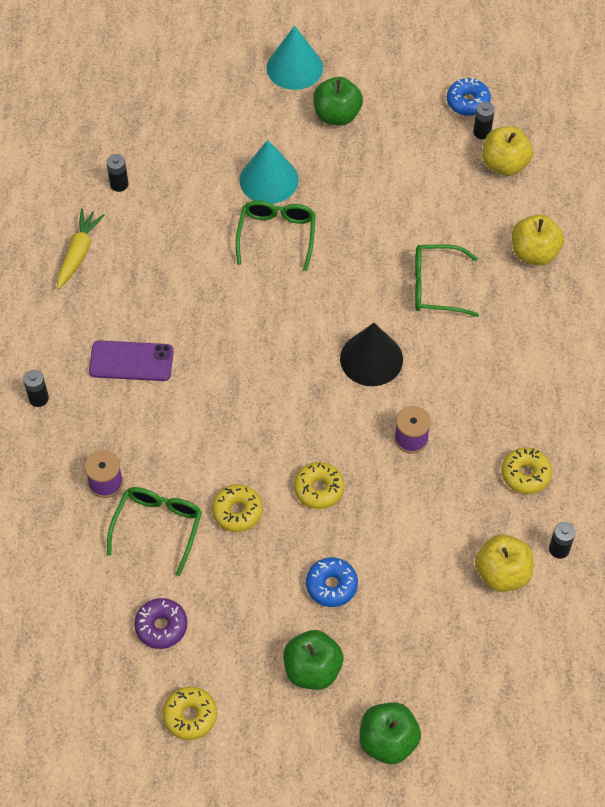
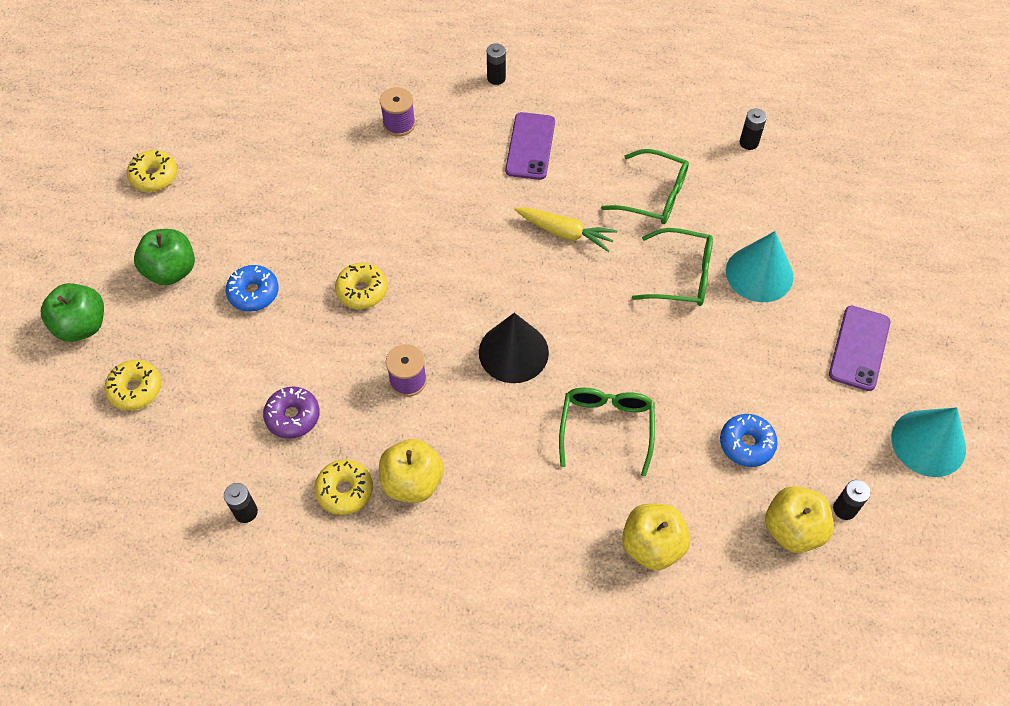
camera: 95 degrees right, 0 degrees up
(78, 253) = (661, 109): yellow carrot -> yellow carrot (565, 233)
(158, 527) = (346, 160): green glasses -> green glasses (654, 196)
(161, 626) = (245, 159): purple donut -> purple donut (293, 416)
(237, 512) = (349, 222): yellow donut -> yellow donut (135, 389)
(294, 67) = (930, 310): turquoise cone -> turquoise cone (928, 443)
(337, 115) = (859, 348): green apple -> purple phone
(468, 102) = (894, 498): blue donut -> blue donut (746, 444)
(502, 573) = (230, 450): yellow apple -> yellow apple (412, 482)

